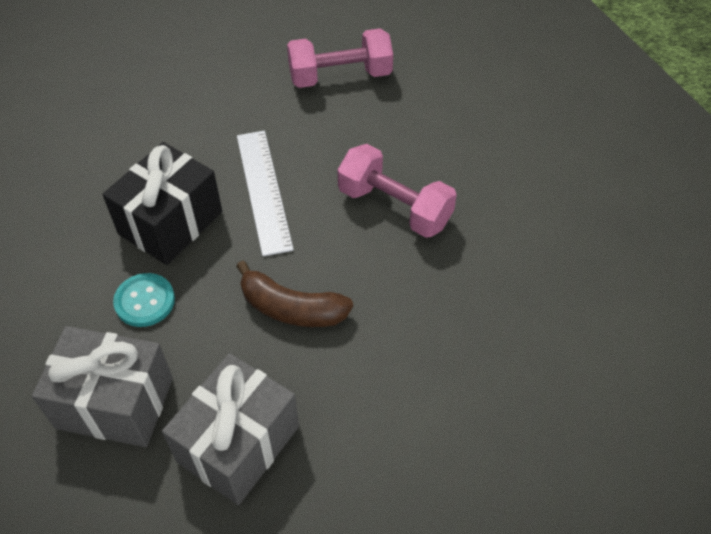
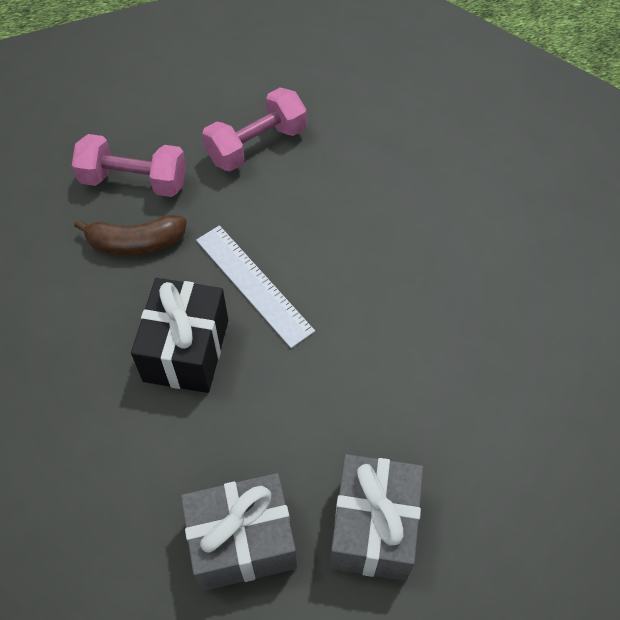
camera: 25 degrees left, 5 degrees up
(145, 301) = (209, 435): turquoise button -> none
(292, 308) = (346, 386): brown banana -> brown banana (136, 243)
(394, 207) = (379, 255): pink dumbbell -> pink dumbbell (134, 181)

